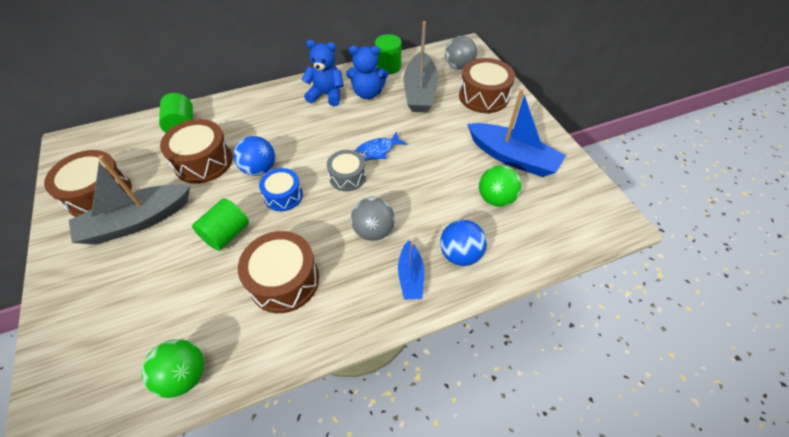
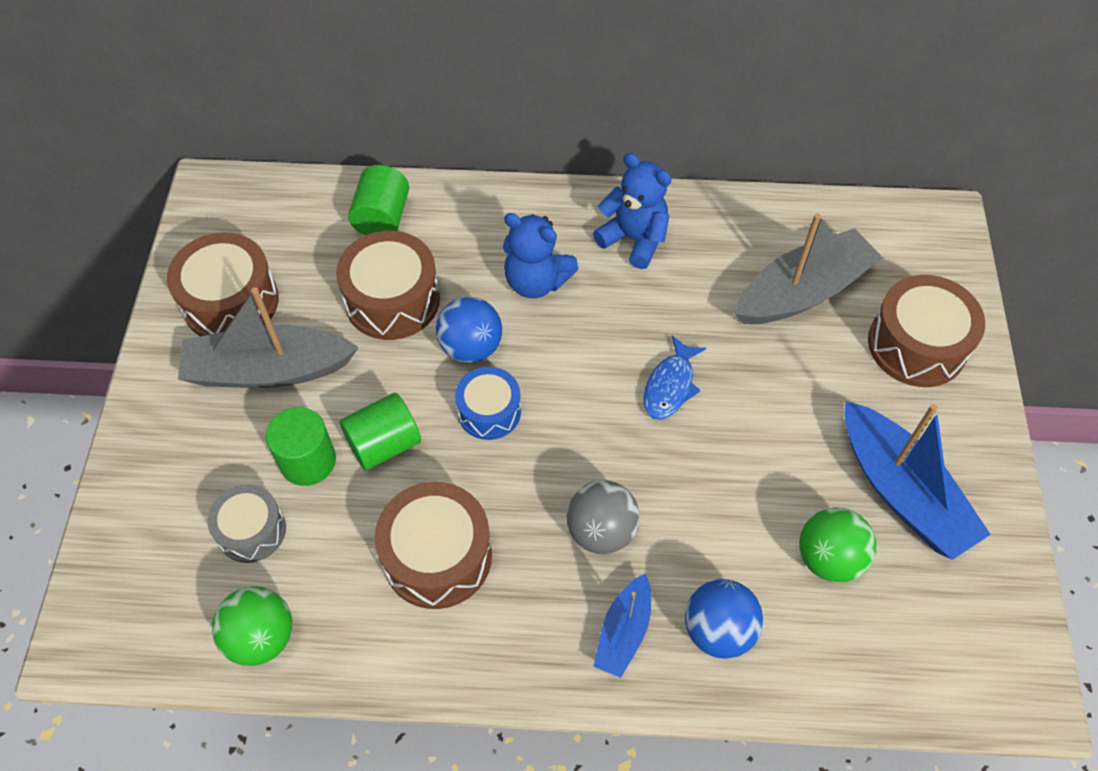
camera: 25 degrees right, 5 degrees up
(347, 177) = (601, 417): grey drum -> grey drum (252, 530)
(367, 93) = (707, 261): blue teddy bear -> blue teddy bear (536, 281)
(376, 151) = (670, 386): blue fish -> blue fish turned 60 degrees counterclockwise
(388, 67) = (770, 215): green cylinder -> green cylinder (308, 461)
(420, 91) = (802, 291): grey boat -> grey boat turned 150 degrees counterclockwise
(458, 67) = (903, 261): grey ball -> none

